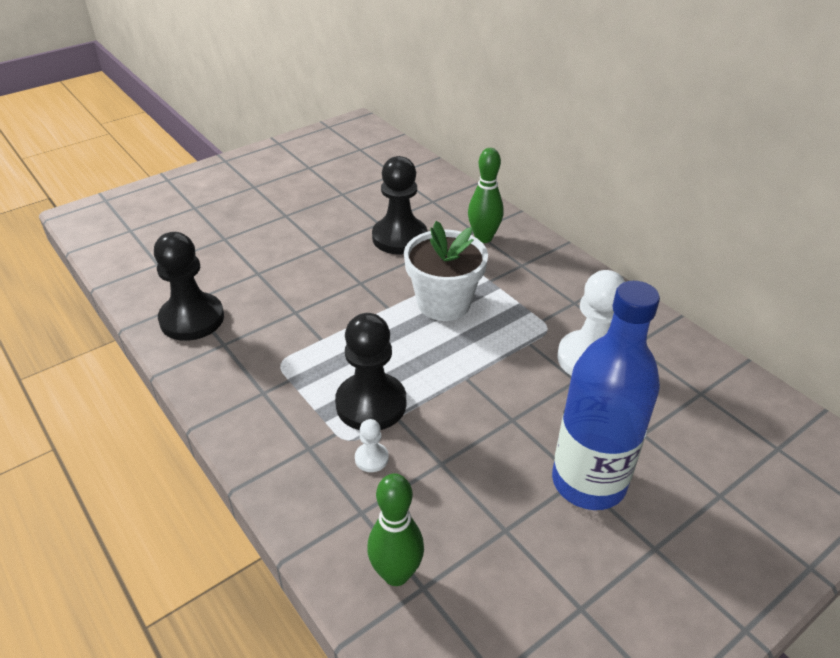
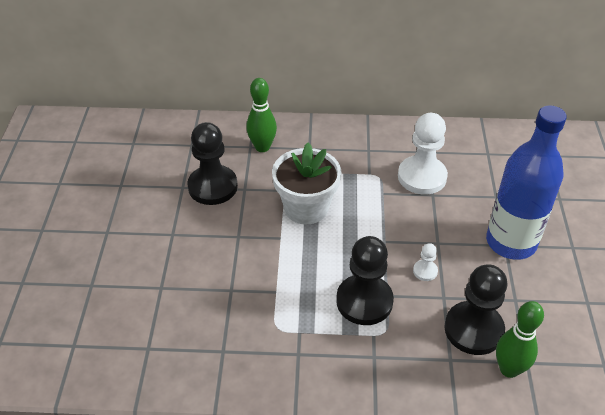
camera: 50 degrees left, 5 degrees up
(192, 319) = (172, 356): black pawn -> black pawn (473, 329)
(371, 458) = (411, 329): white pawn -> white pawn (425, 271)

